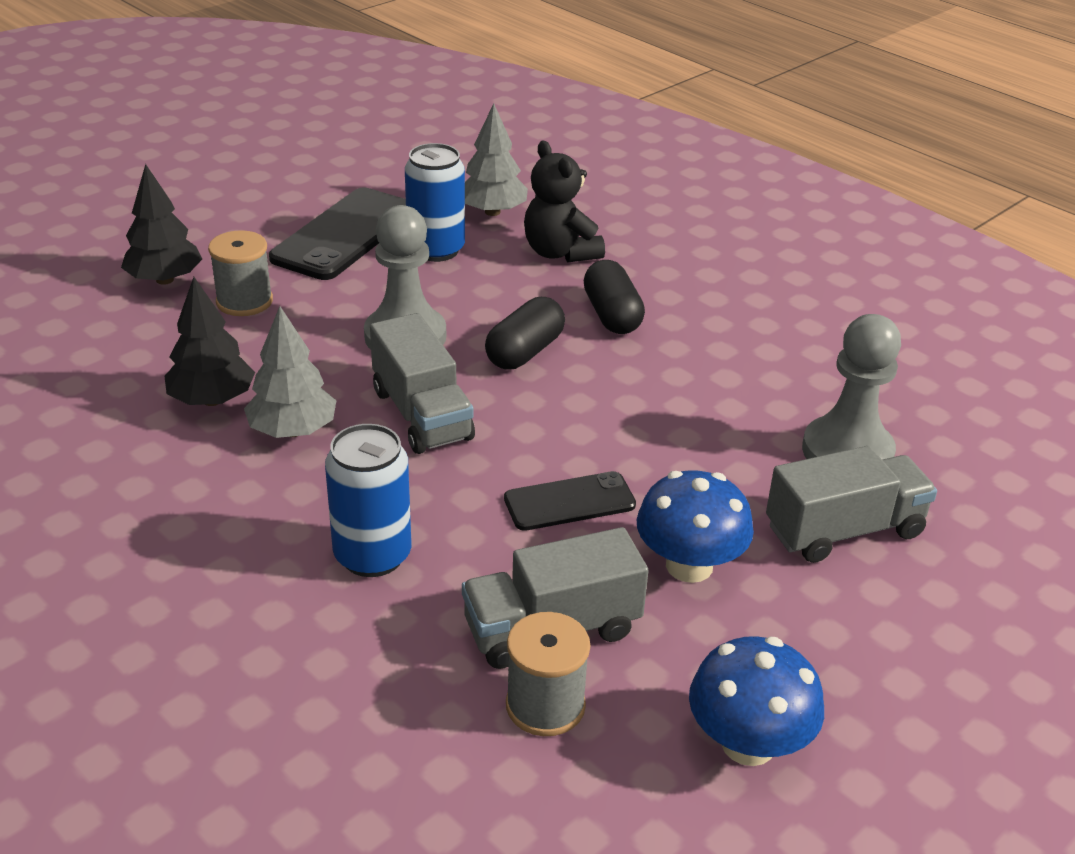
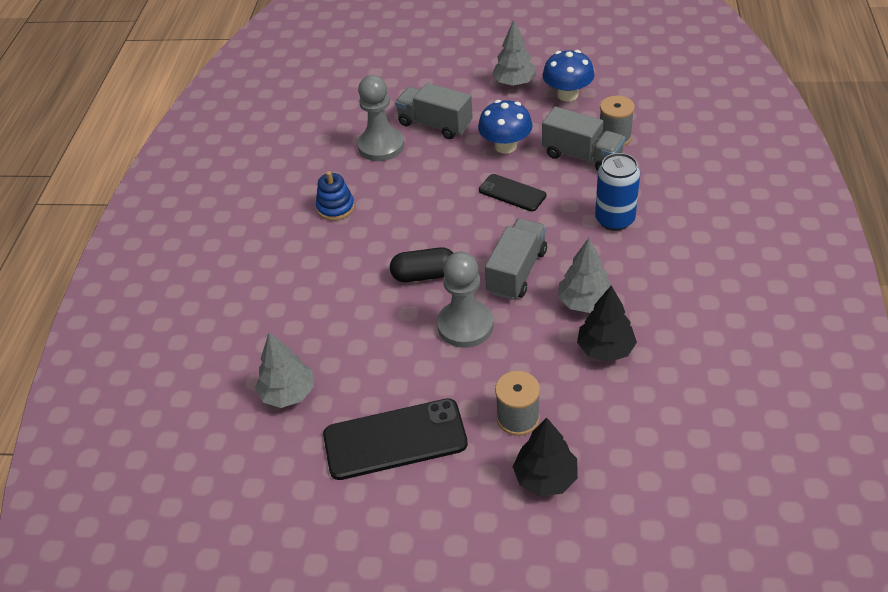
camera: 125 degrees left, 10 degrees up
(436, 250) = (364, 382): blue can -> none
(560, 252) = (308, 329): black teddy bear -> none
(612, 315) = (353, 268): black capsule -> none
(747, 353) = (336, 207): none -> blue stacking toy
(872, 700) = (514, 83): none -> grey tree

